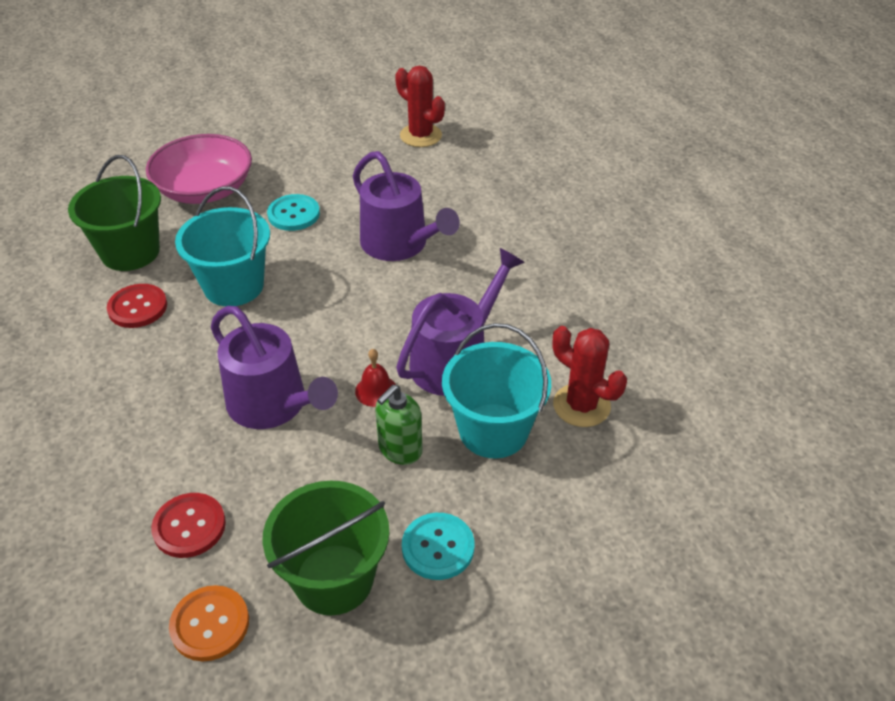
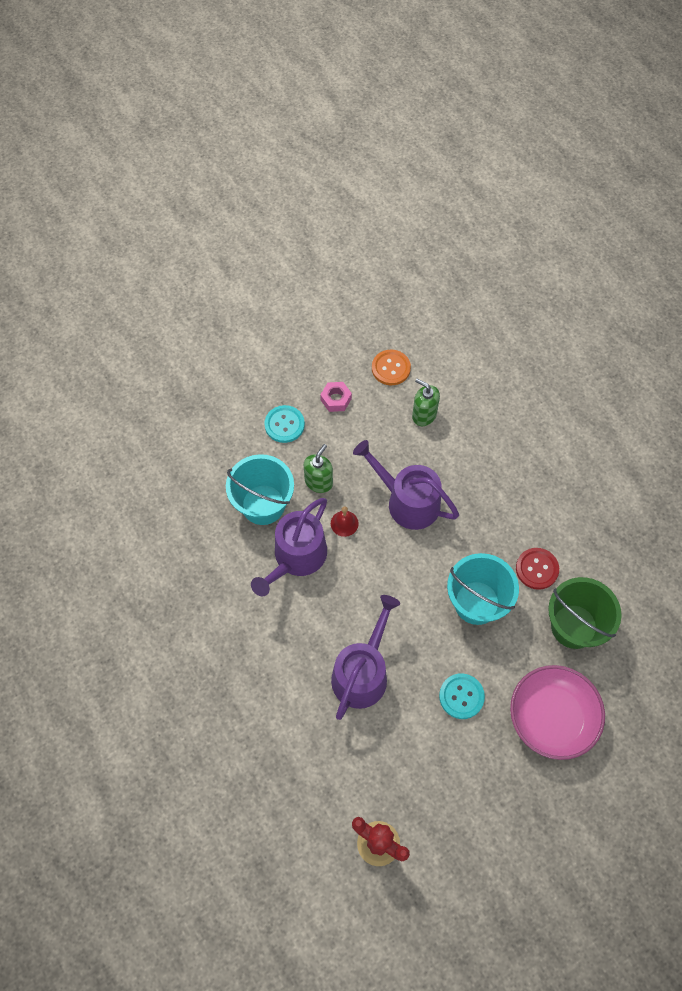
camera: 170 degrees right, 20 degrees up
(189, 526) = (424, 415): red button -> green soap dispenser
(334, 579) = (336, 399): green bucket -> pink nut
(399, 244) = (362, 673): purple watering can -> purple watering can turned 75 degrees clockwise
(581, 405) = (208, 533): red cactus -> none

